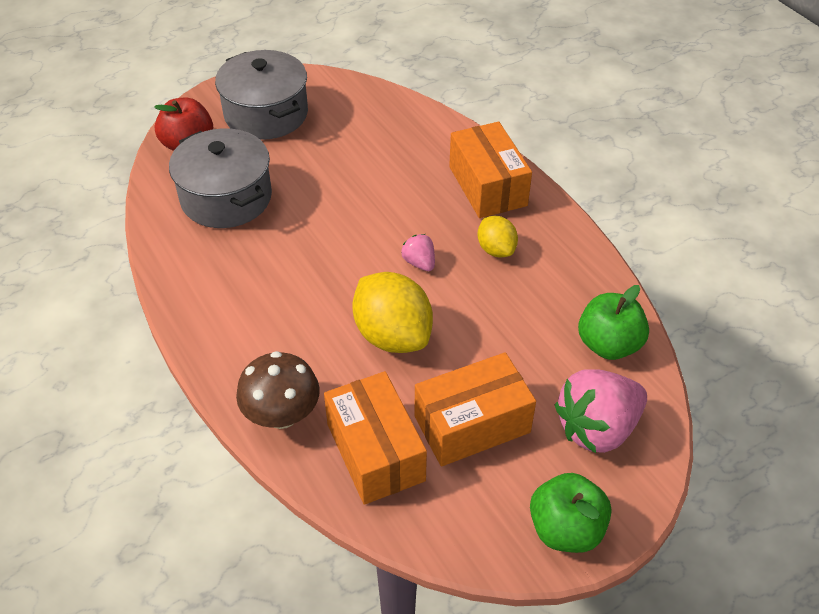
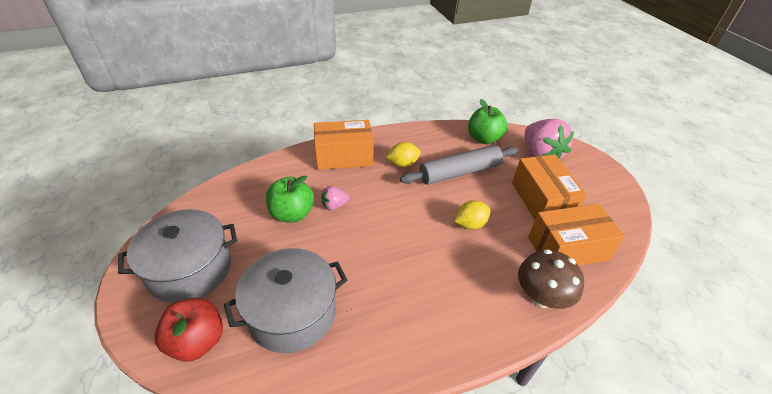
camera: 80 degrees left, 5 degrees down
(392, 335) = (470, 224): yellow lemon -> yellow lemon, size x0.56
(419, 263) = (406, 200): pink strawberry -> pink strawberry (334, 205)
(503, 317) = (459, 172): none -> grey rolling pin
(565, 529) = (605, 179): green apple -> green apple (292, 214)

